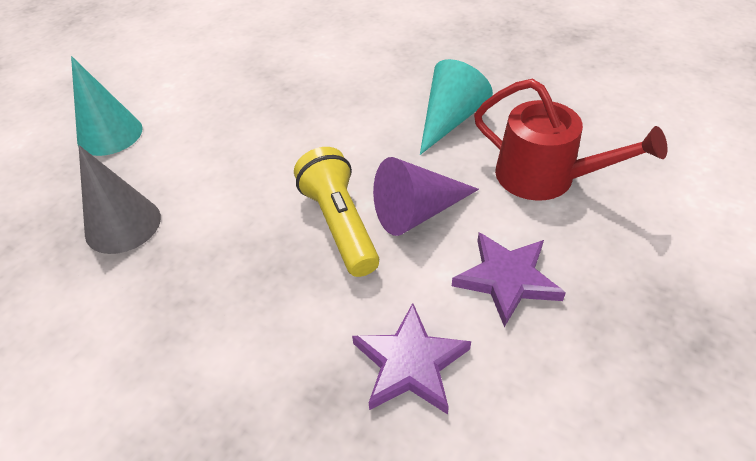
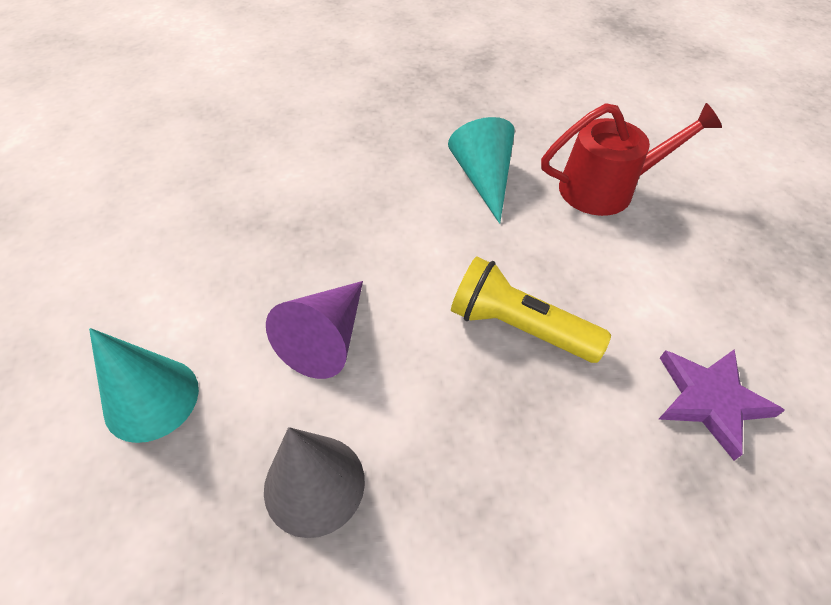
camera: 45 degrees left, 5 degrees up
(417, 212) = (560, 274): purple cone -> purple cone (326, 338)
(507, 279) = (681, 285): purple star -> none

